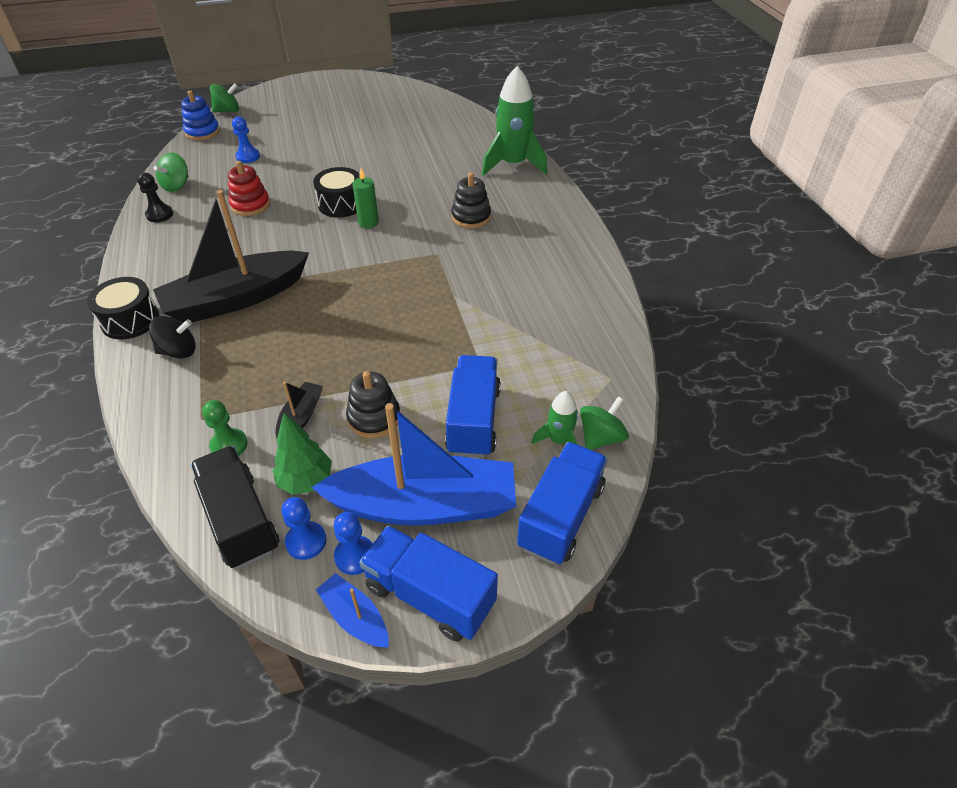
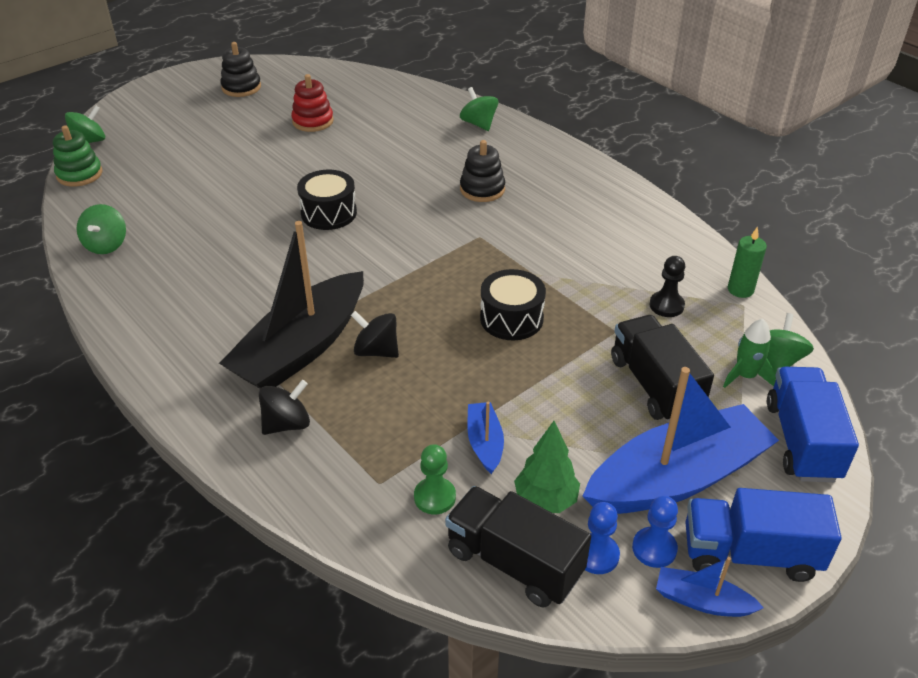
camera: 25 degrees left, 5 degrees down
(130, 320) = (195, 410): black drum -> black drum (511, 318)
(159, 214) = (116, 283): black pawn -> black pawn (666, 305)
(202, 132) = (79, 174): blue stacking toy -> green stacking toy
(248, 157) = (167, 189): blue pawn -> none
(250, 205) = (222, 242): red stacking toy -> red stacking toy (313, 121)
(285, 318) = (376, 351): none -> black spinning top
(300, 417) = (485, 443): black boat -> blue boat
(368, 222) = (377, 224): green candle -> green candle (740, 289)
(374, 418) = (559, 416): black stacking toy -> black stacking toy (241, 87)
(473, 420) = (655, 385): blue truck -> black truck
(513, 164) = (479, 124): green rocket -> green spinning top

